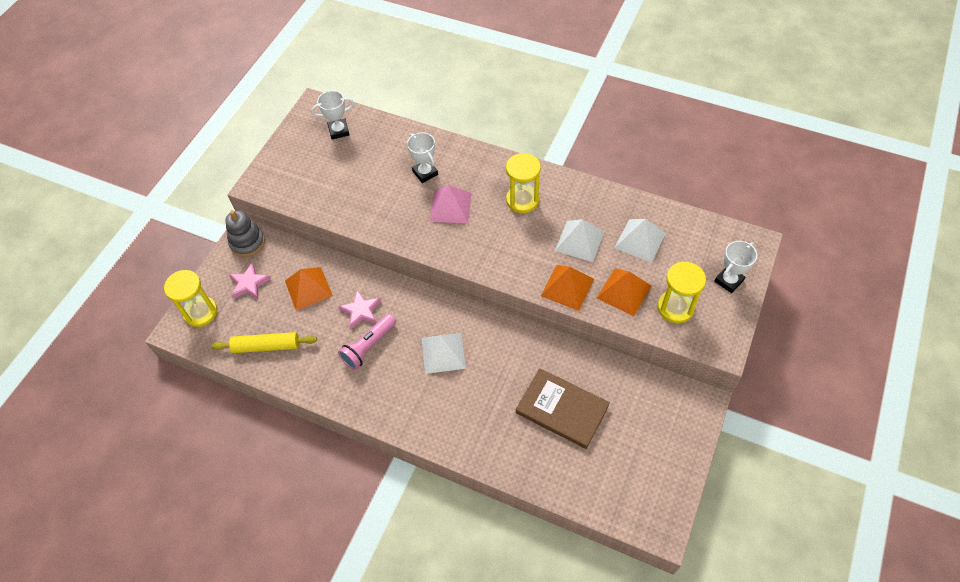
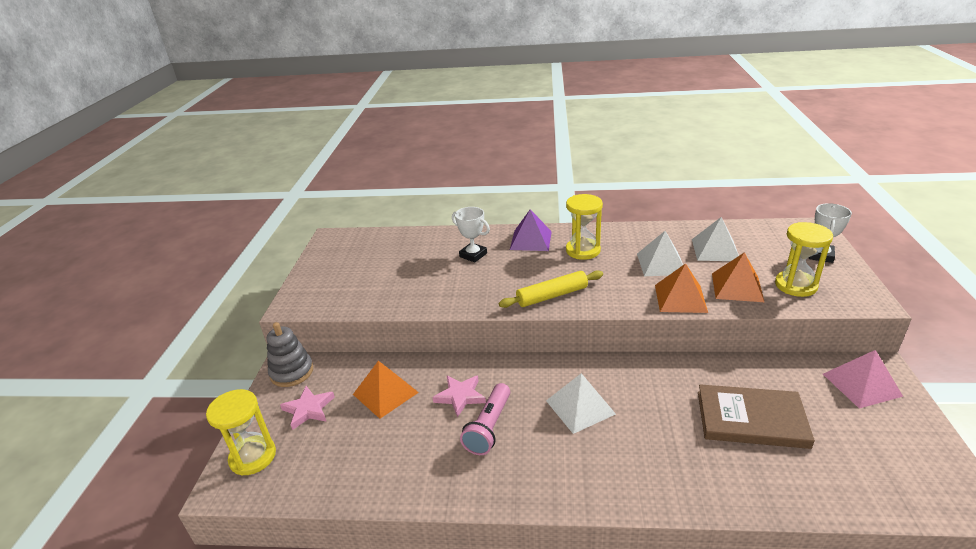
camera: 20 degrees left, 25 degrees down
(266, 346) = (357, 467): yellow rolling pin -> yellow rolling pin (552, 296)
(339, 131) = (366, 247): white trophy -> none
(450, 207) = (516, 271): pink pyramid -> pink pyramid (861, 385)
(485, 170) = (531, 240): none -> purple pyramid

